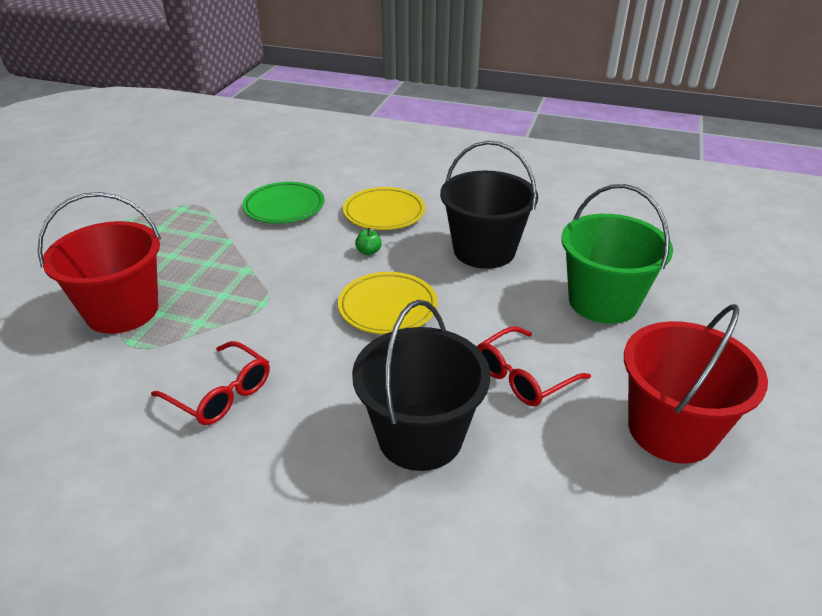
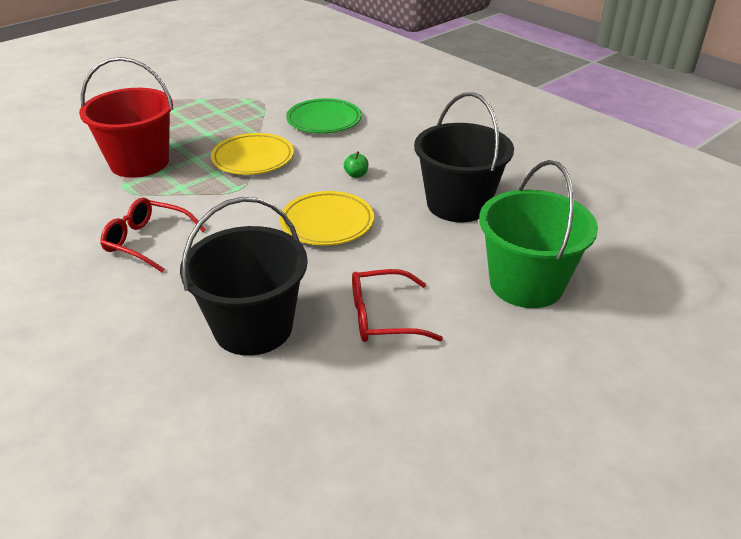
camera: 30 degrees right, 0 degrees up
(221, 394) = (147, 241): red glasses -> red glasses turned 135 degrees clockwise
(384, 213) = (401, 148): yellow plate -> yellow plate (253, 159)
(671, 429) = (472, 413): red bucket -> none

